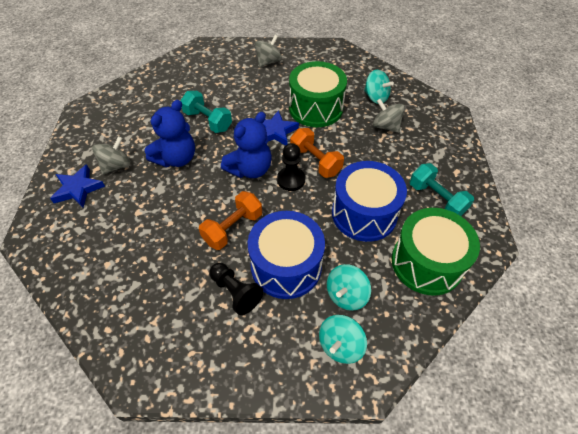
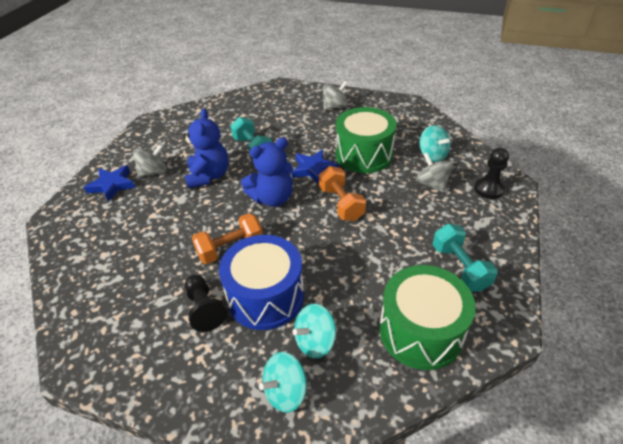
camera: 20 degrees right, 10 degrees down
(176, 158) = (209, 176): blue teddy bear -> blue teddy bear turned 60 degrees counterclockwise
(291, 180) = (308, 216): black pawn -> black pawn (489, 189)
(364, 213) = (371, 264): blue drum -> none

